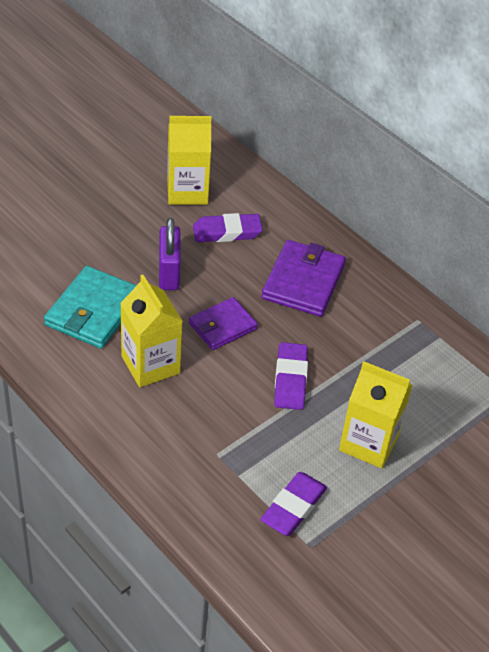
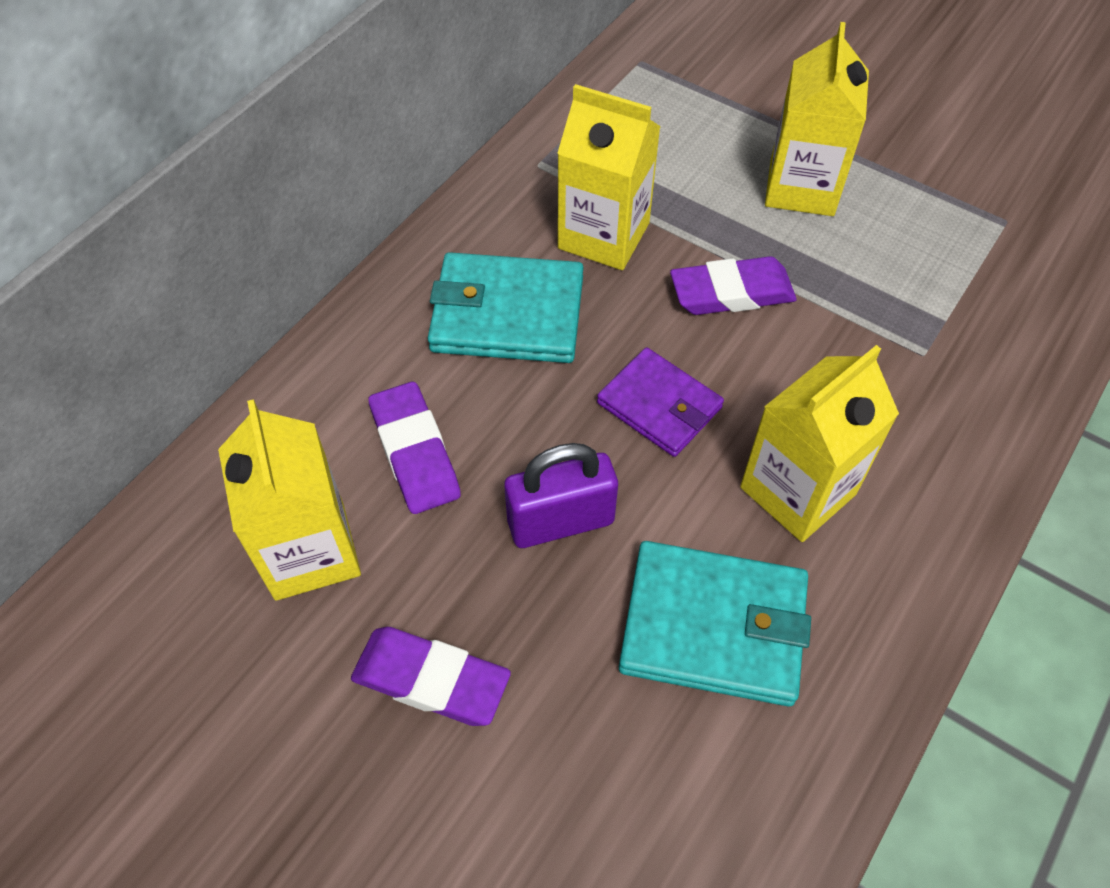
camera: 100 degrees left, 10 degrees up
(293, 507) = (958, 249): purple eraser -> purple eraser (431, 679)
(303, 282) = (507, 314): purple wallet -> turquoise wallet
(350, 335) = (603, 236): none -> yellow carton

